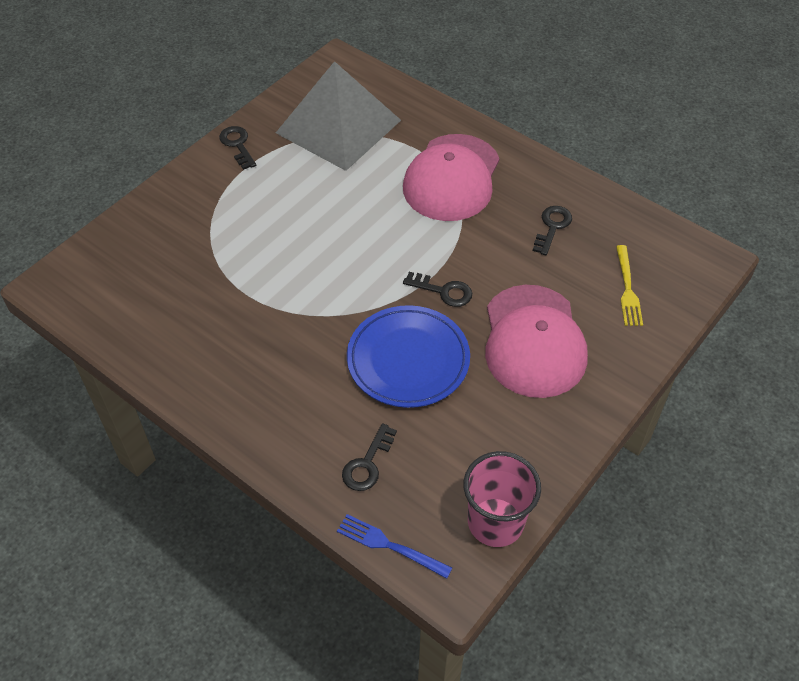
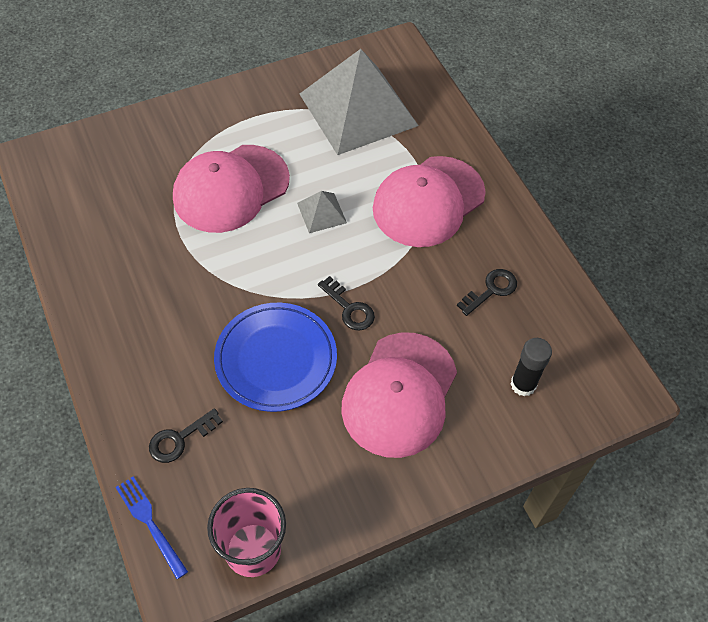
camera: 25 degrees right, 5 degrees up
(237, 145) = (260, 92): black key -> none
(267, 236) = (231, 188): none -> pink cap
(365, 223) = (321, 213): none -> grey pyramid
(628, 289) = (523, 384): yellow fork -> black glue stick

